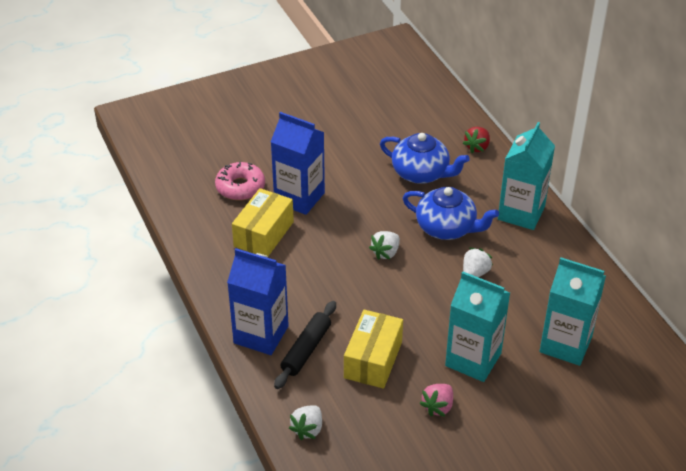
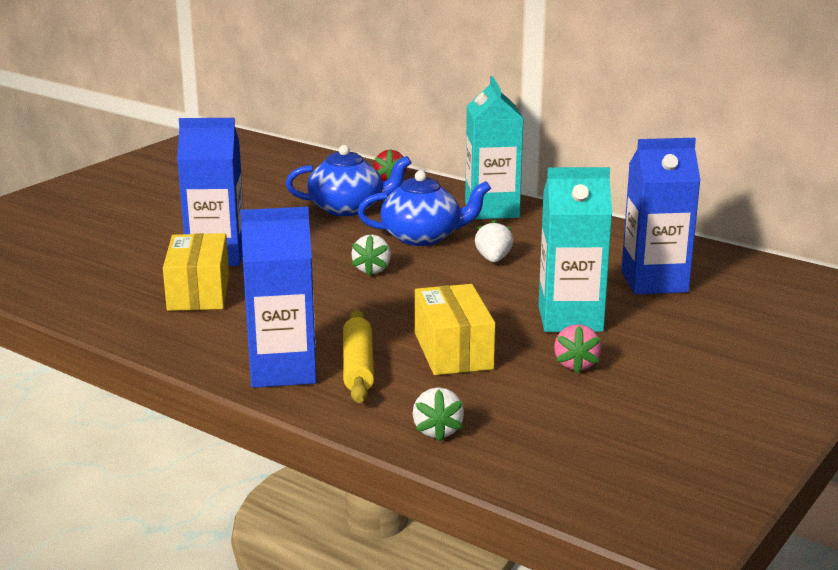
camera: 30 degrees left, 20 degrees down
(240, 187) = (128, 265): pink donut -> none
(306, 350) = (358, 366): black rolling pin -> yellow rolling pin
(565, 344) = (654, 282): turquoise carton -> blue carton

